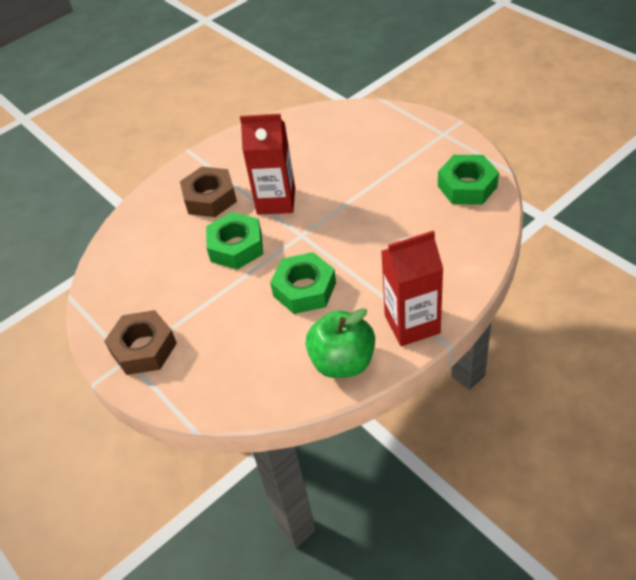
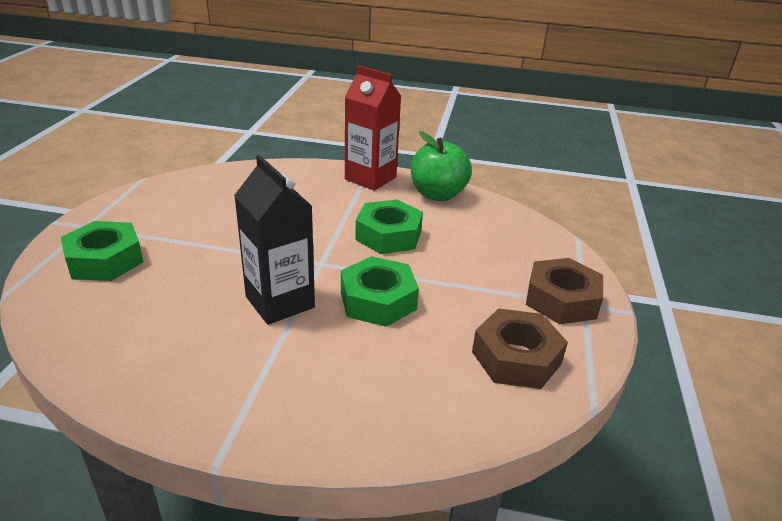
camera: 135 degrees left, 15 degrees down
(210, 198) = (316, 365): brown nut -> brown nut (516, 358)
(276, 201) = (280, 302): red carton -> black carton
(467, 186) = (178, 193): green nut -> green nut (105, 260)

